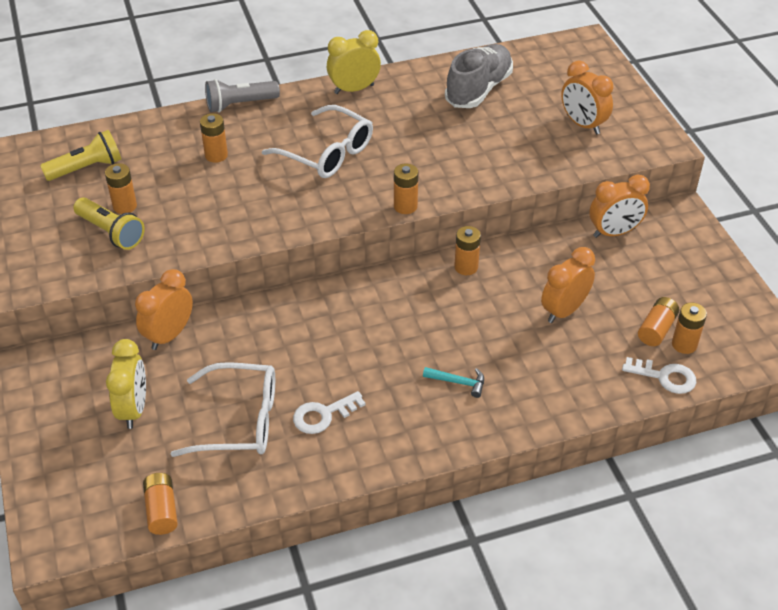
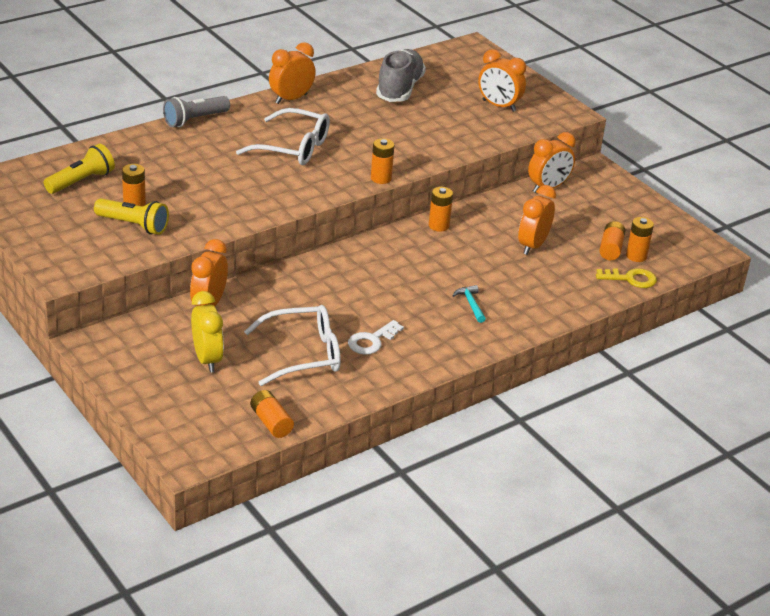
camera: 20 degrees left, 10 degrees down
(216, 155) = (195, 159): orange battery -> none
(354, 89) = (291, 99): yellow clock -> orange clock
(458, 382) = (471, 304): turquoise hammer -> turquoise hammer turned 105 degrees counterclockwise
(665, 377) = (631, 279): white key -> yellow key

